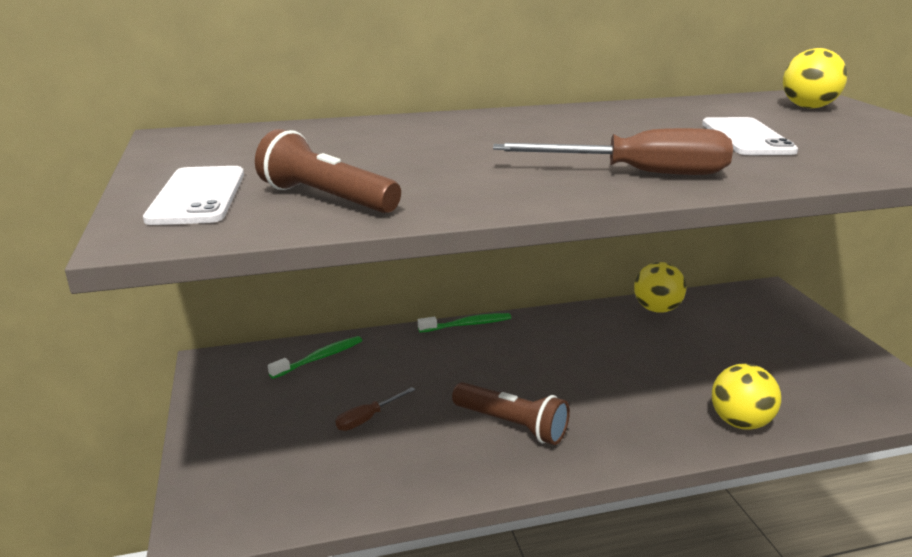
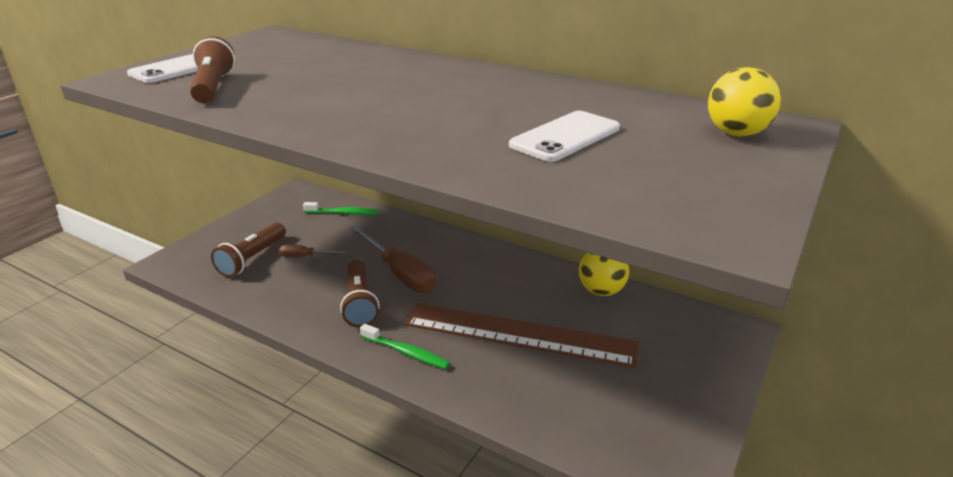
camera: 45 degrees right, 5 degrees up
(310, 455) = (252, 259): none -> brown flashlight
(467, 325) = (452, 234): green toothbrush -> green toothbrush (406, 352)
(637, 173) = (391, 131): brown screwdriver -> brown screwdriver (399, 273)
(672, 370) = (519, 334): none -> brown ruler
(740, 422) = (491, 393): yellow ball -> none

